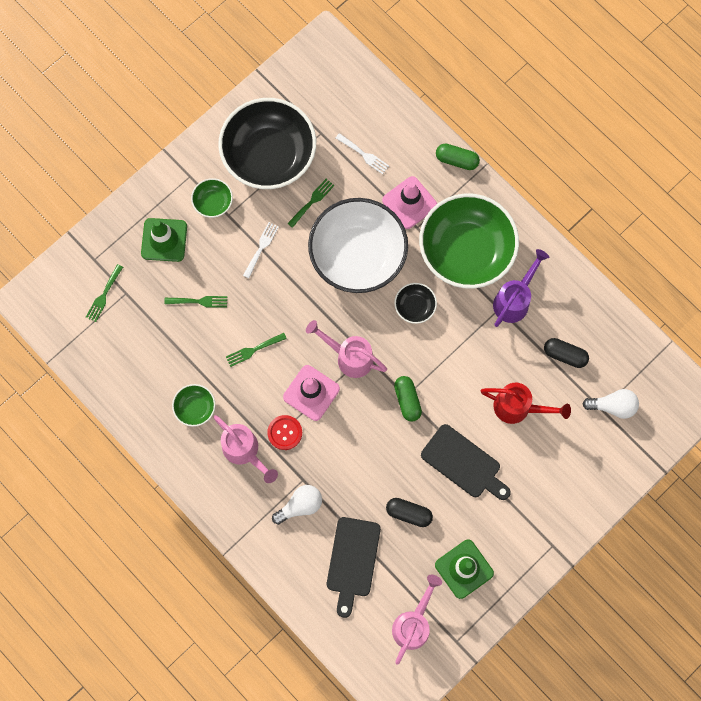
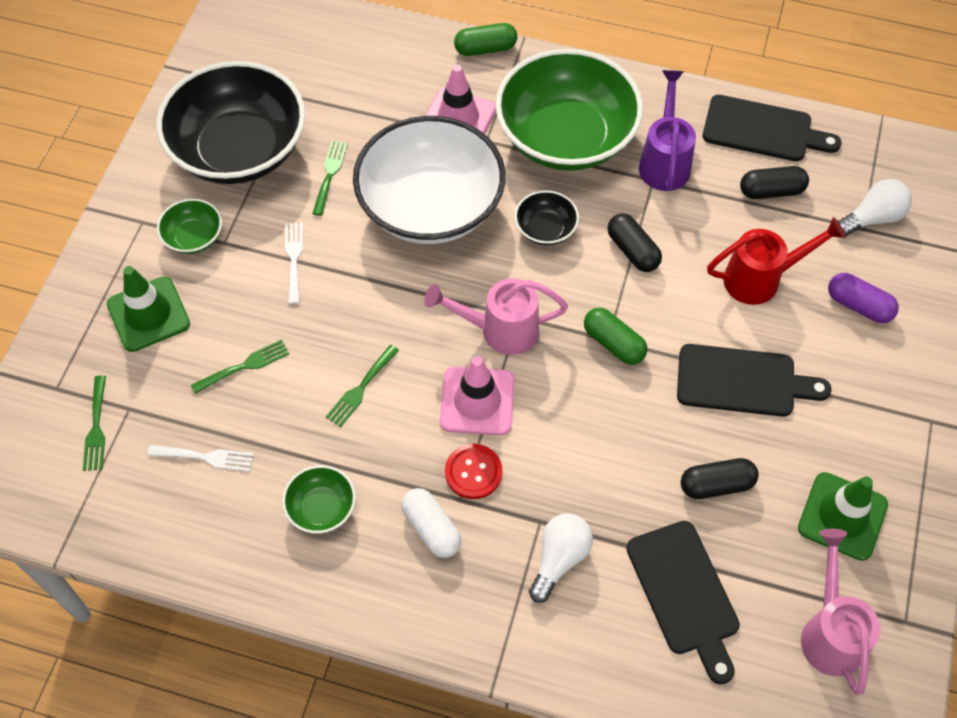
camera: 30 degrees left, 15 degrees down
(245, 451) = (431, 529): pink watering can -> white capsule
(364, 155) = (364, 94): white fork -> white fork (206, 457)
(456, 349) = (632, 251): none -> black capsule
(563, 456) = (858, 305): none -> purple capsule
(589, 311) = (763, 130): none -> black cutting board

